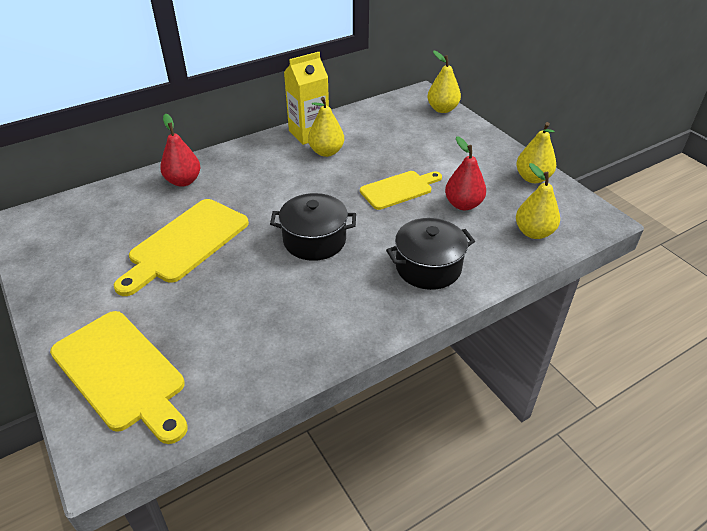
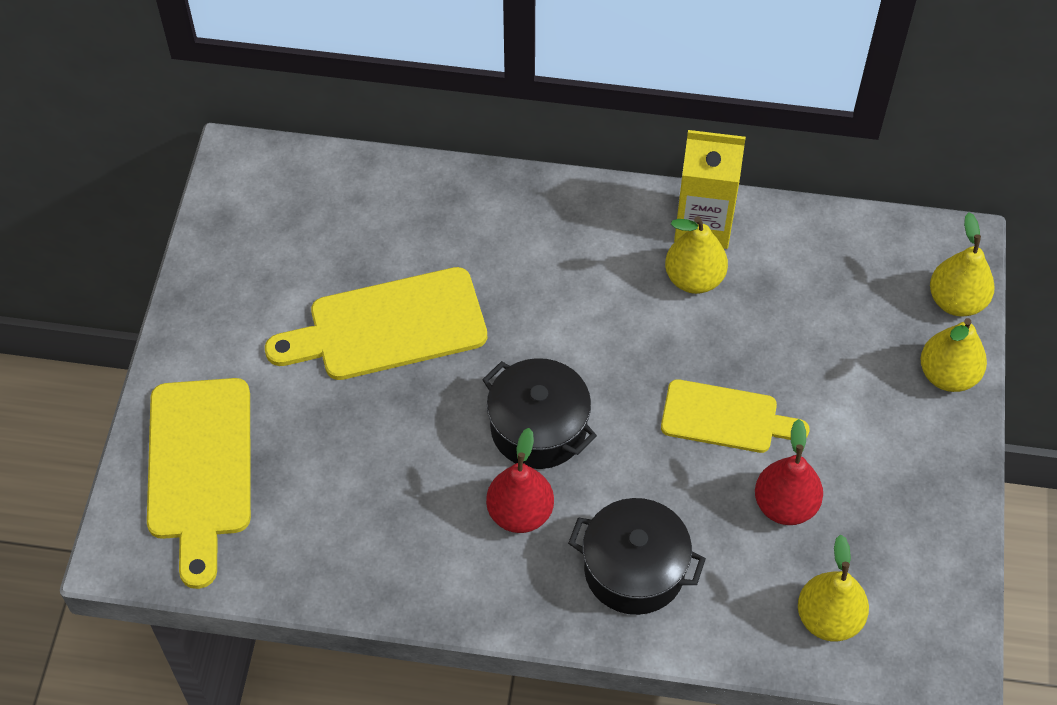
camera: 40 degrees right, 15 degrees up
(183, 181) = (465, 212): red pear -> red pear (520, 513)
(532, 178) = (938, 530): yellow pear -> yellow pear (947, 375)

